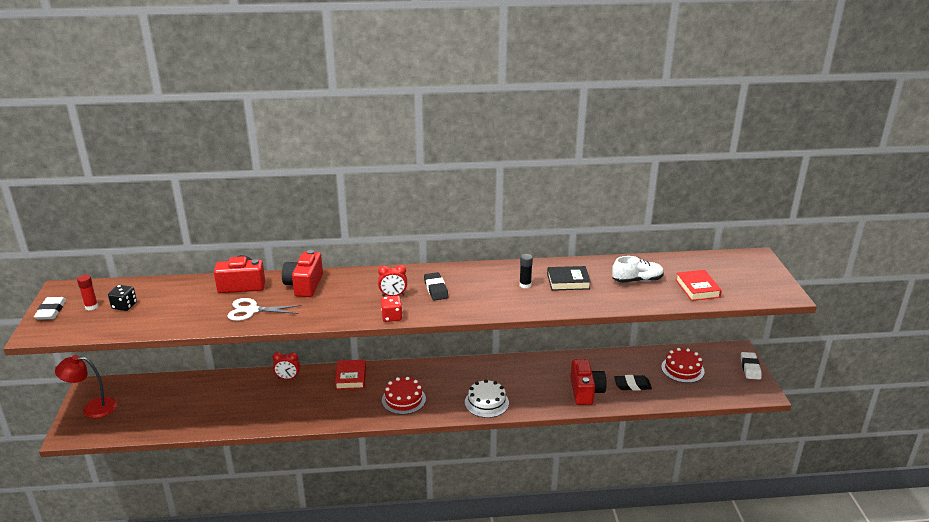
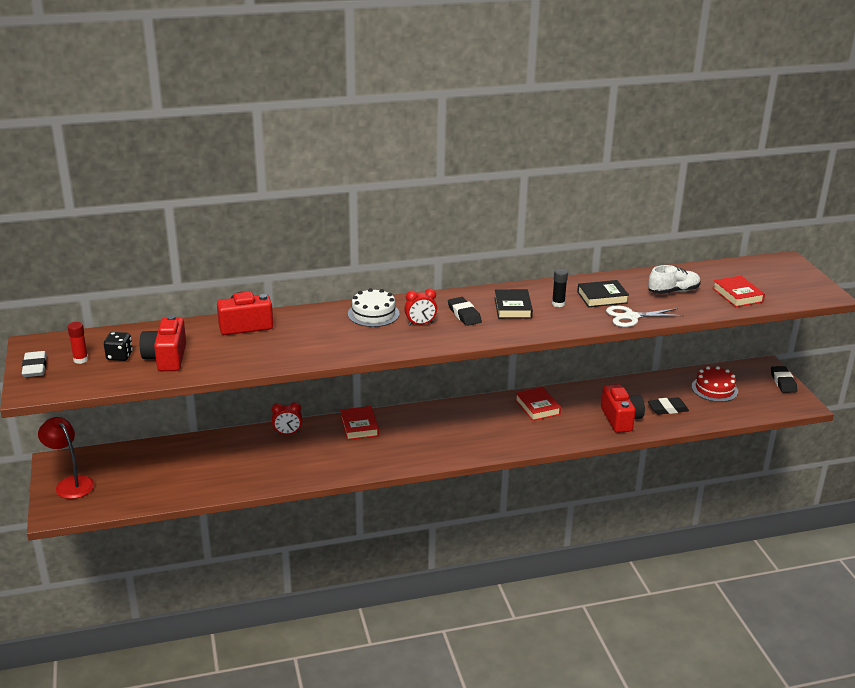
camera: 10 degrees left, 0 degrees up
(92, 408) = (71, 483): red lamp -> red lamp turned 60 degrees clockwise
(252, 310) = (270, 350): white scissors -> white scissors (631, 317)
(304, 285) = (316, 320): red camera -> red camera (166, 358)
(391, 317) = (429, 345): red dice -> none
(403, 399) = (427, 443): red cake -> none
(482, 286) = (512, 308): none -> black book
(486, 402) = (519, 439): white cake -> white cake (373, 314)
(513, 373) = (537, 407): none -> red book
(750, 368) = (783, 382): white eraser -> black eraser

